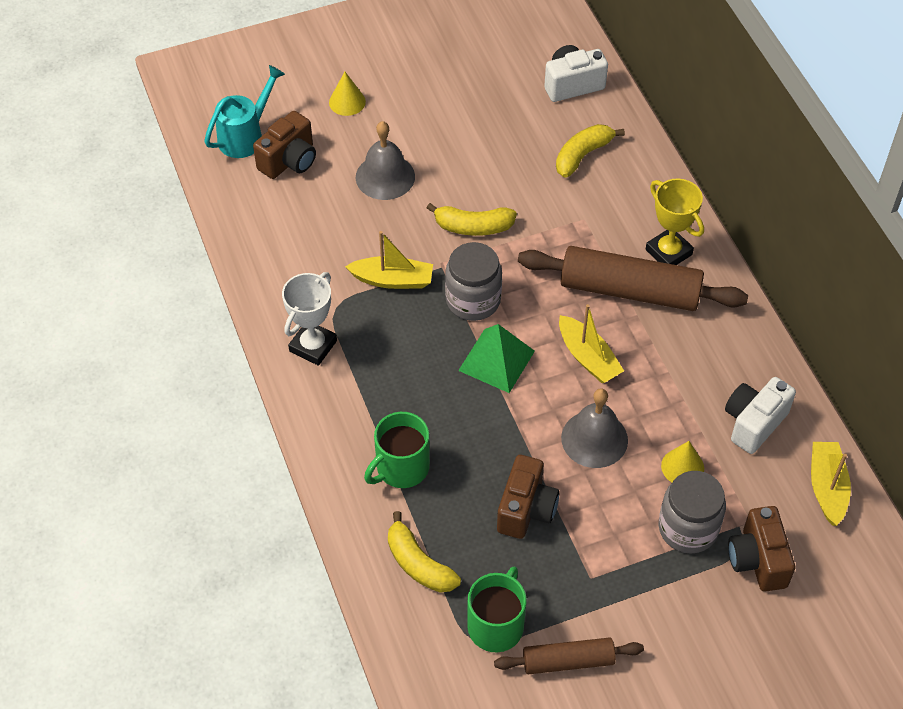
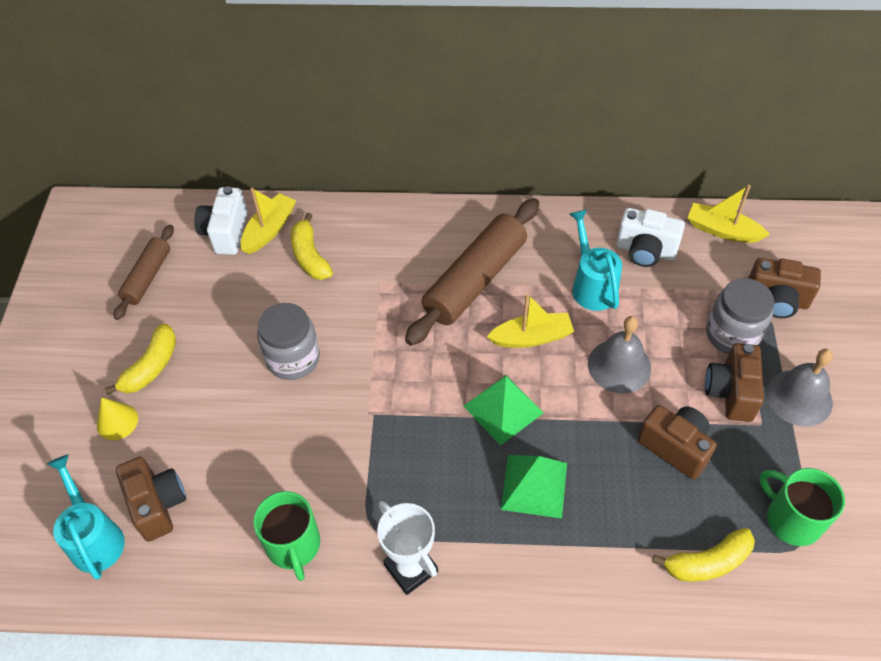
camera: 65 degrees left, 0 degrees up
(385, 176) = (235, 422): grey bell -> grey bell (799, 397)
(392, 280) = (366, 462): yellow boat -> yellow boat (269, 230)
(401, 468) = (592, 537): green mug -> green mug (293, 545)
(430, 409) = (534, 486): none -> green pyramid
(473, 227) = (341, 370): yellow banana -> yellow banana (151, 367)
(473, 300) = (426, 402): grey jar -> grey jar (293, 358)
(568, 661) = (842, 474): brown rolling pin -> brown rolling pin (148, 277)
(614, 542) = (730, 392): none -> brown camera
(668, 252) = (449, 238): yellow trophy -> none
(680, 388) = (592, 285): none -> turquoise watering can
(682, 467) = (670, 314): yellow cone -> none
(754, 423) = (645, 251): white camera -> white camera turned 45 degrees counterclockwise

